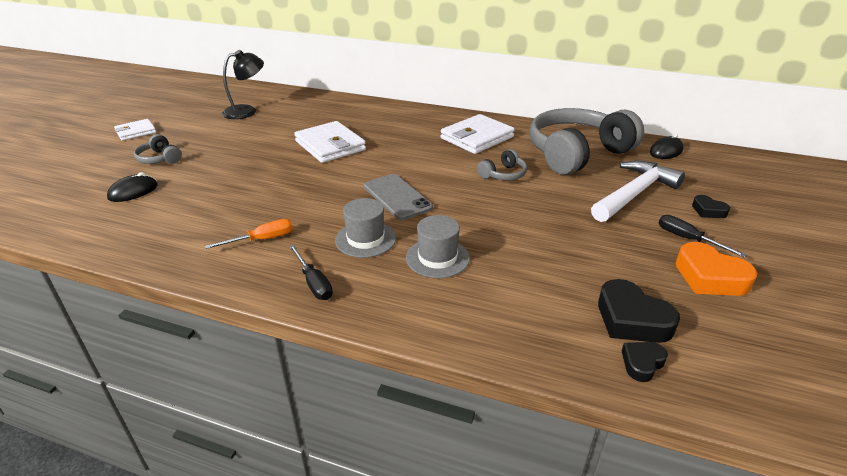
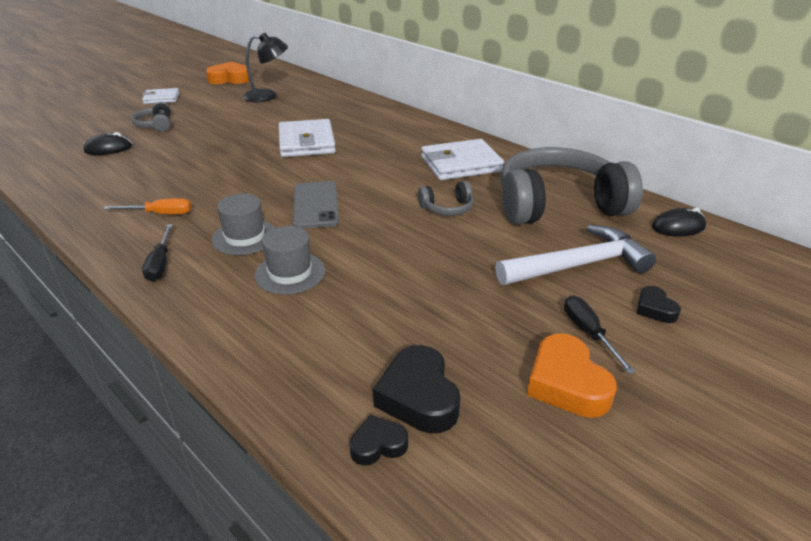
camera: 25 degrees right, 0 degrees up
(189, 101) = (230, 79): none -> orange heart

